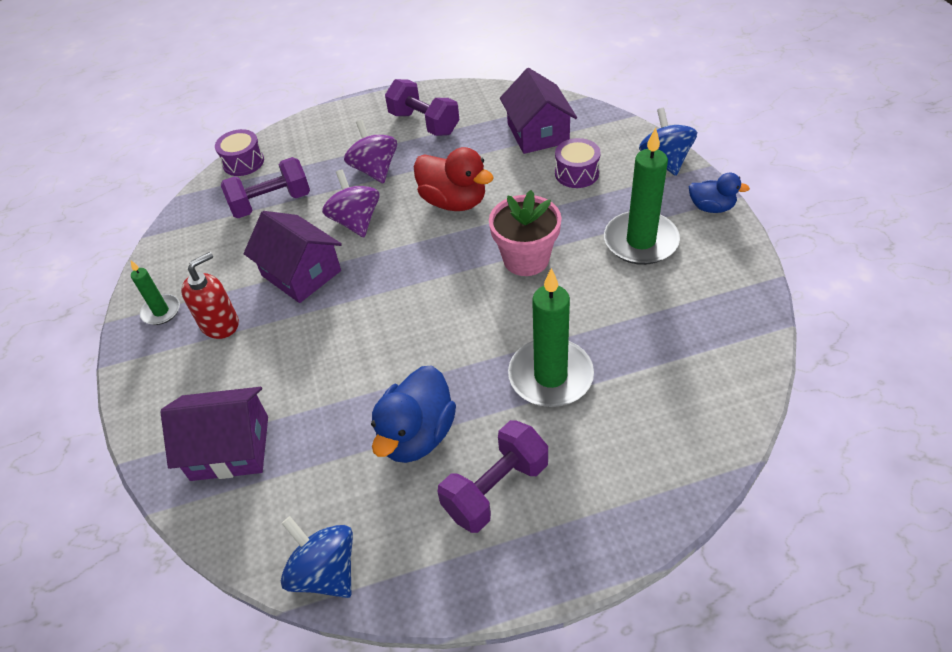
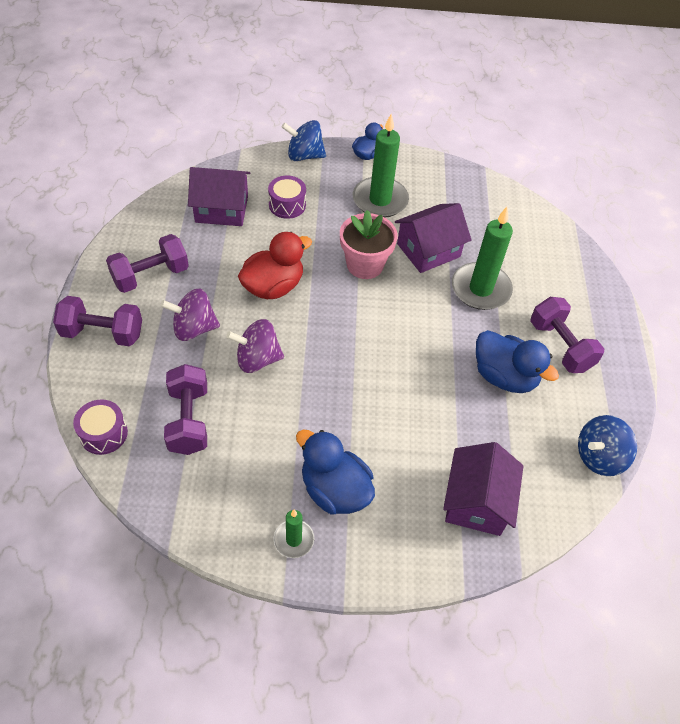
camera: 80 degrees left, 5 degrees up
(220, 324) = (334, 490): red soap dispenser -> blue duck
(301, 273) = (302, 414): purple house -> purple house (428, 250)
(345, 123) = (102, 333): none -> purple dumbbell

